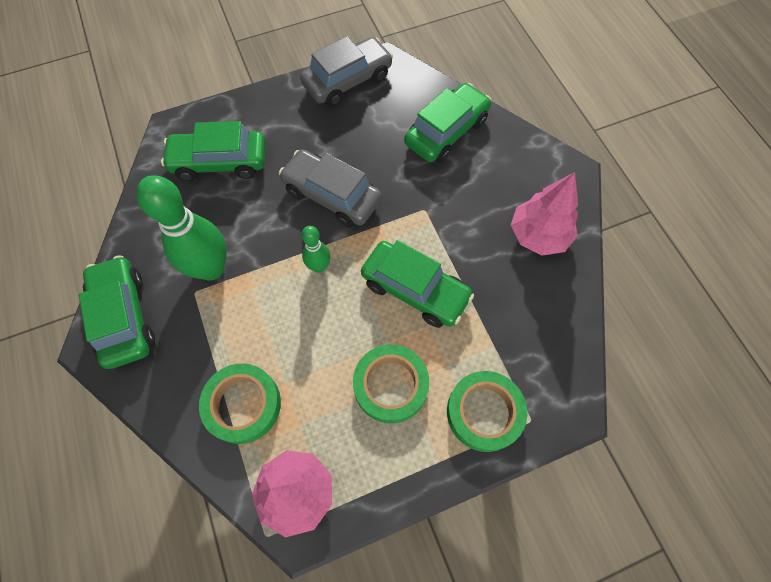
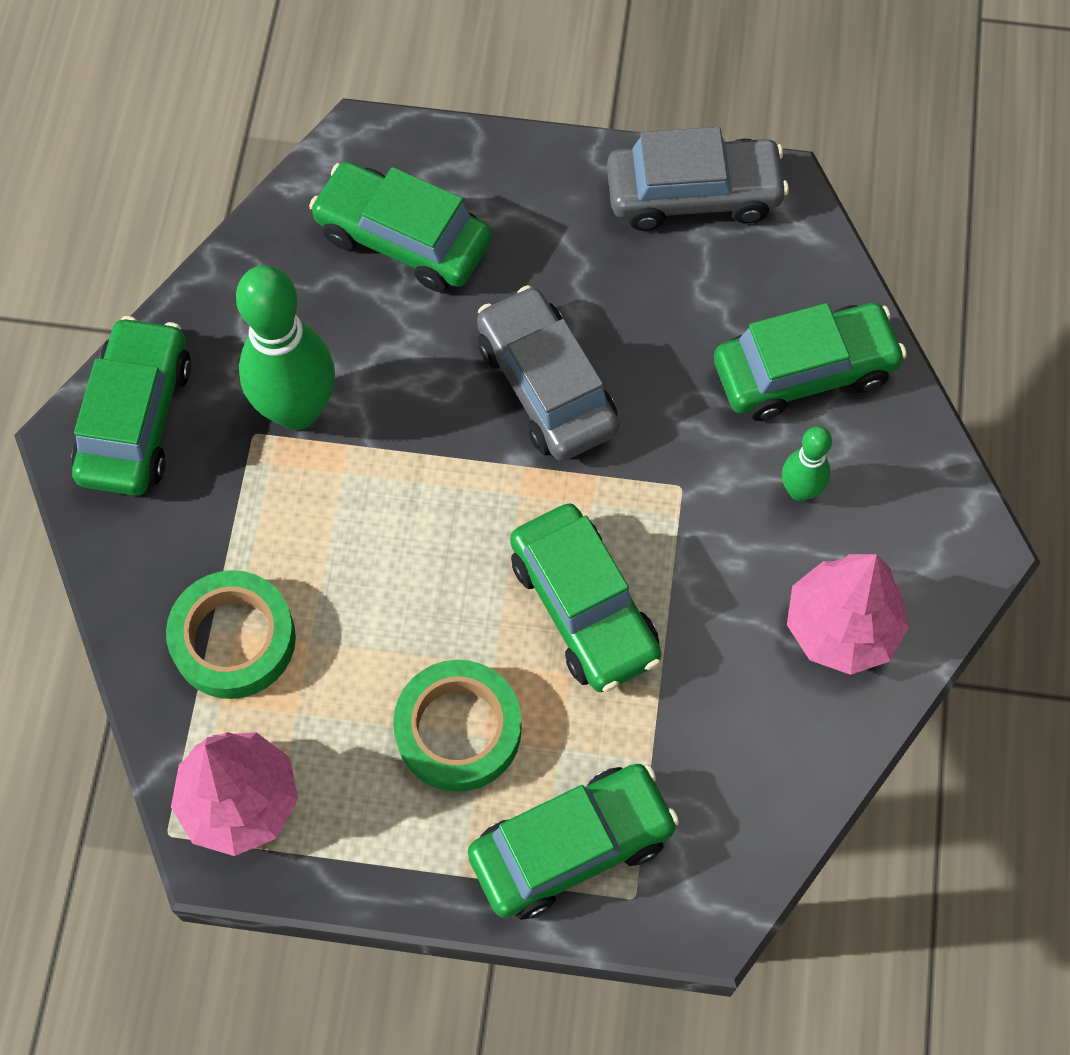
camera: 30 degrees right, 0 degrees up
(319, 266) = (459, 492): green bowling pin -> green bowling pin (800, 490)
(484, 412) = (571, 846): green tape -> green car

